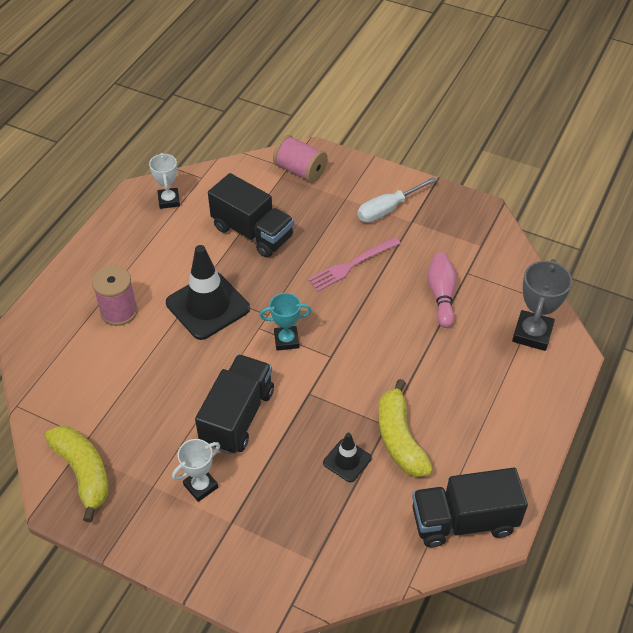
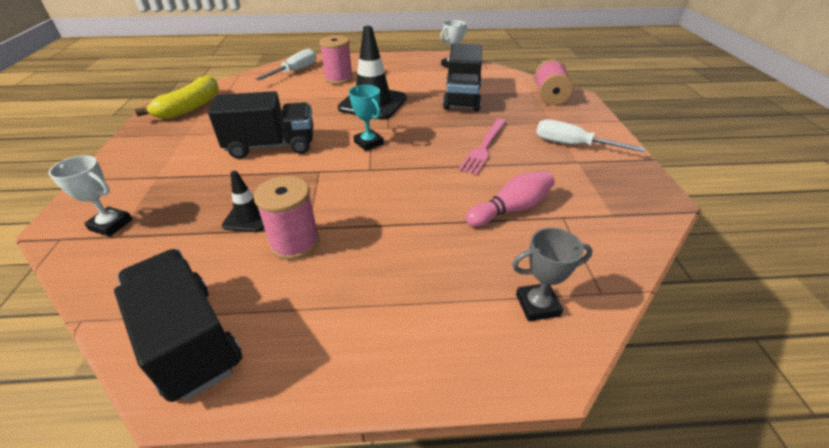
camera: 60 degrees right, 10 degrees down
(58, 345) = (295, 71): none -> white screwdriver
(201, 486) = (192, 152): white trophy -> white trophy (111, 225)
(351, 265) = (484, 147): pink fork -> pink fork turned 90 degrees counterclockwise
(399, 438) = (295, 243): yellow banana -> pink spool
(532, 334) = (537, 305): grey trophy -> grey trophy, size x0.66

